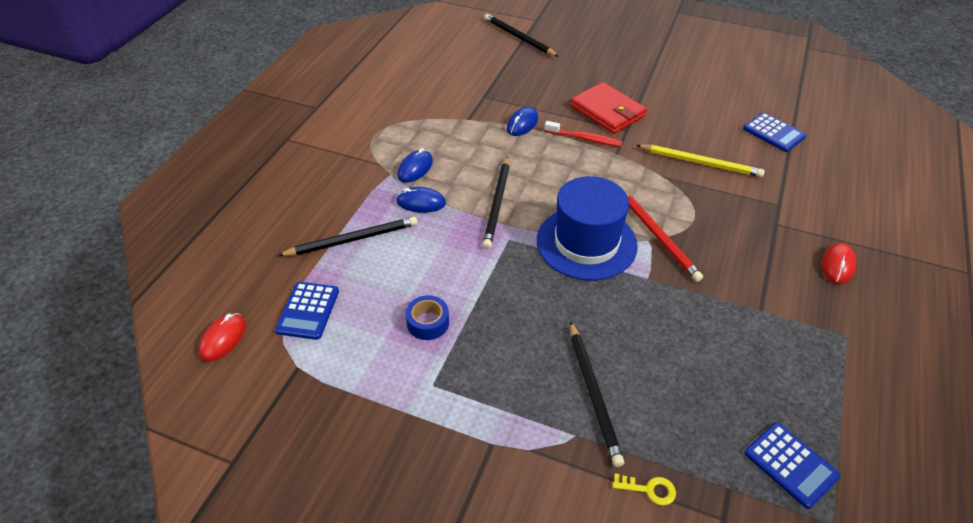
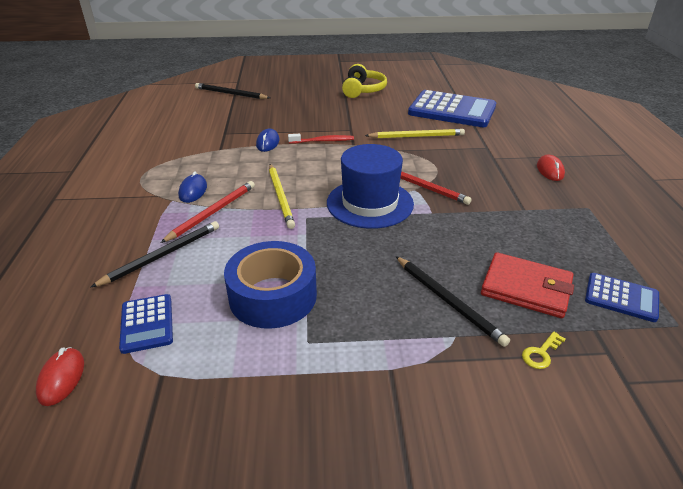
camera: 25 degrees left, 10 degrees down
(421, 203) = (212, 212): blue mouse -> red pencil
(428, 323) = (273, 296): blue tape -> blue tape, size x2.10
(497, 204) = (281, 197): black pencil -> yellow pencil
(607, 111) = (329, 122): red wallet -> red wallet (526, 288)
(649, 489) = (541, 353): yellow key -> yellow key turned 150 degrees clockwise
(678, 70) = (363, 90): none -> yellow headphones
(773, 133) = (452, 110): blue calculator -> blue calculator, size x2.01

